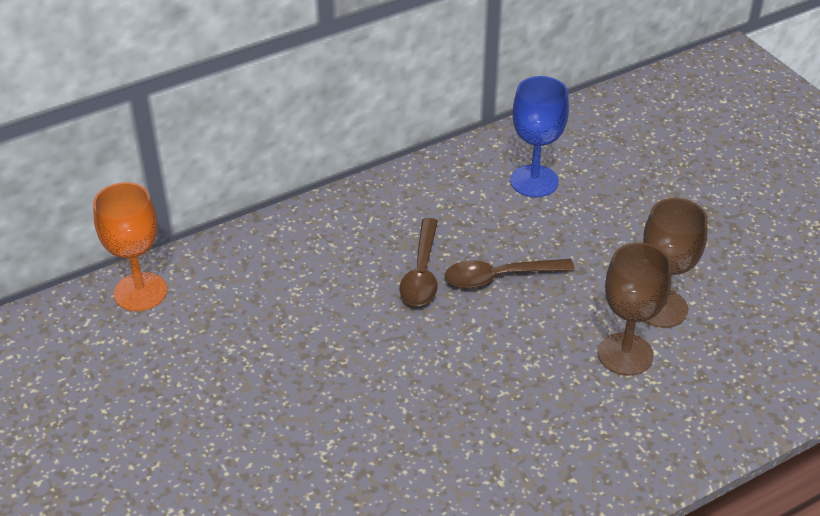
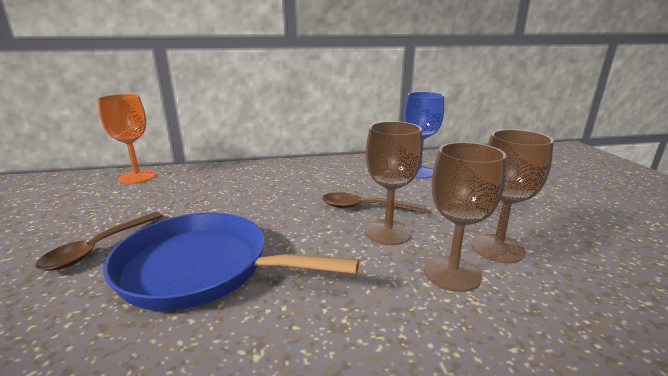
camera: 20 degrees right, 20 degrees down
(383, 416) = (202, 268): none -> blue pan
(421, 272) = (311, 196): brown spoon -> brown spoon (99, 247)
(543, 313) = (388, 232): none -> brown goblet

